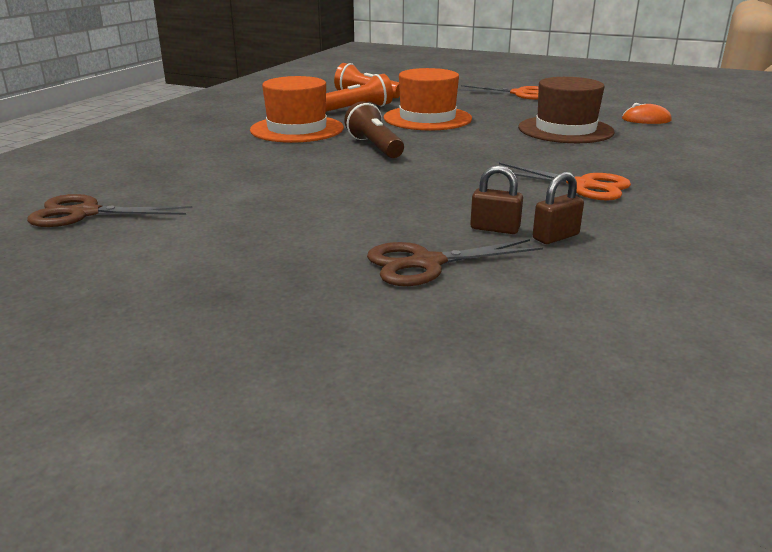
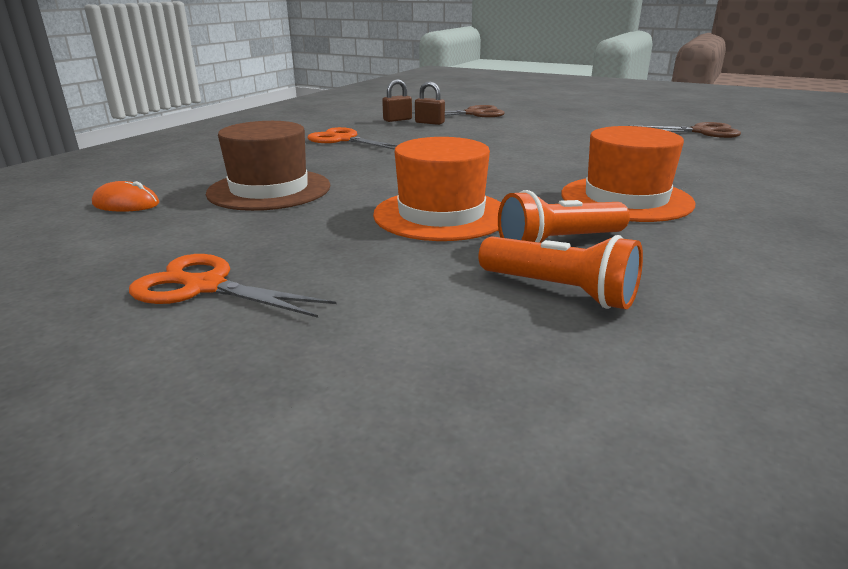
camera: 175 degrees left, 0 degrees up
(375, 147) = (513, 173): brown flashlight -> none

